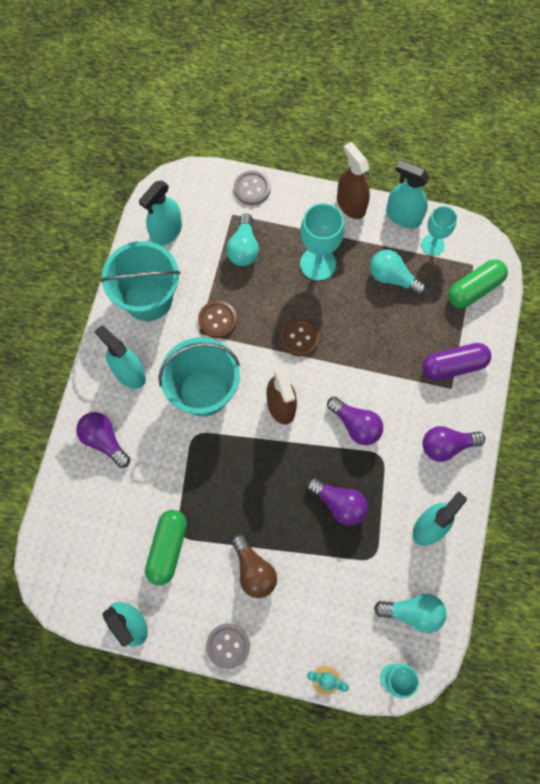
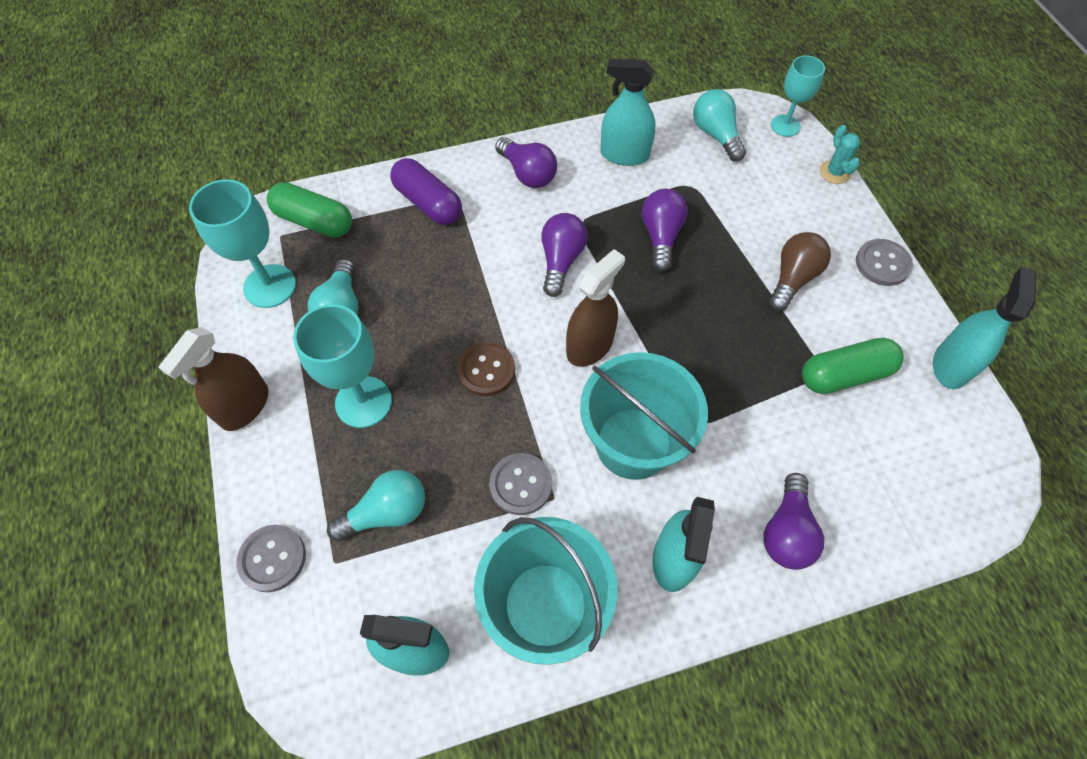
camera: 120 degrees left, 10 degrees down
(217, 320) = (521, 484): brown button -> grey button
(403, 216) = (238, 335): turquoise spray bottle -> none
(432, 245) = (270, 286): turquoise goblet -> turquoise goblet, size x1.54

